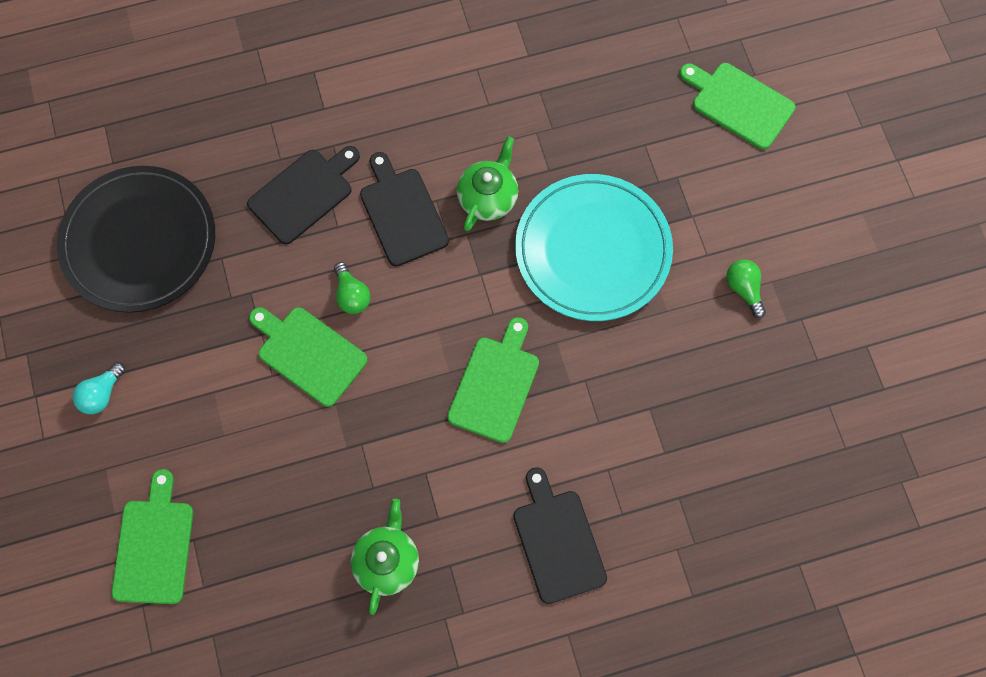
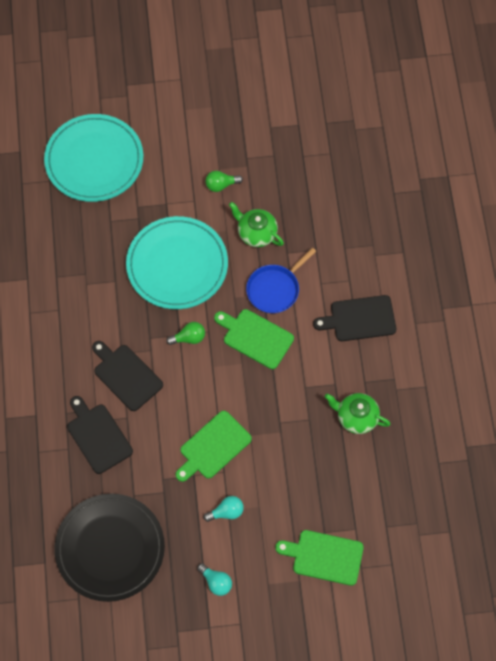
camera: 80 degrees left, 5 degrees down
(209, 390) = (226, 512): none -> turquoise light bulb
(352, 295) = (178, 415): green light bulb -> green light bulb (189, 338)
(402, 213) = (126, 375): black cutting board -> black cutting board turned 60 degrees clockwise
(488, 197) = (126, 321): green teapot -> green teapot (256, 233)
(583, 400) = (275, 289): none -> blue pan
(739, 104) = (94, 160): green cutting board -> turquoise plate

